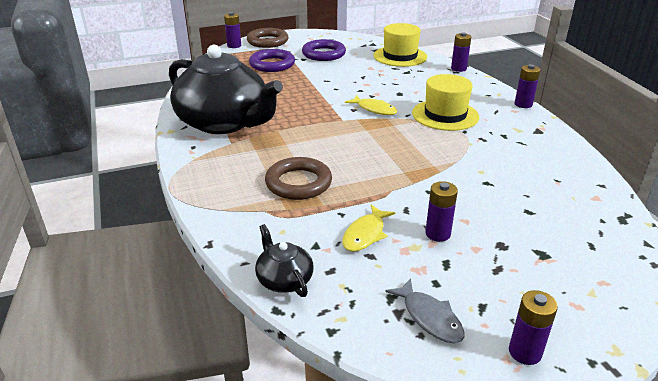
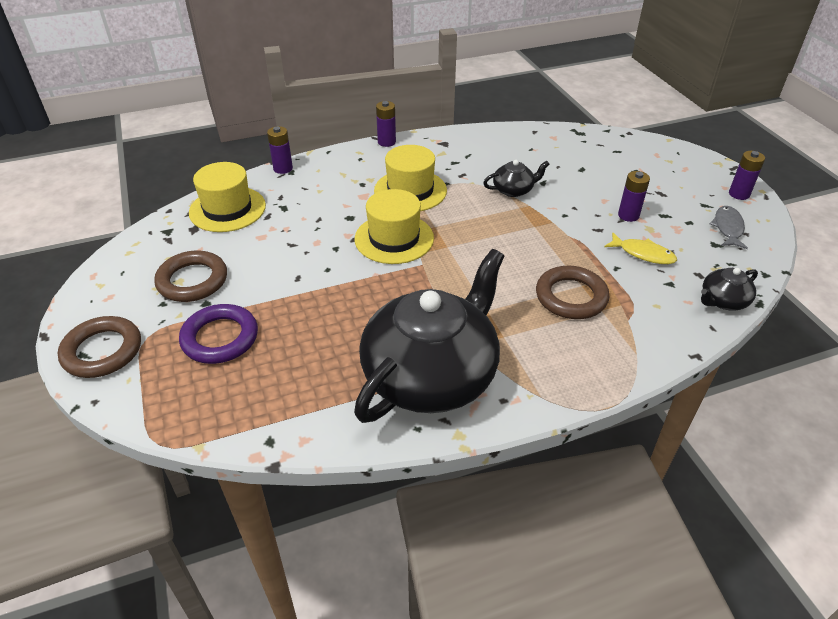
camera: 90 degrees left, 10 degrees up
(234, 46) = (105, 398): purple battery -> none
(323, 54) = (192, 281): purple ring -> brown ring
(374, 109) = (394, 238): yellow fish -> yellow hat
(429, 317) = (728, 228): grey fish -> grey fish turned 45 degrees counterclockwise
(465, 164) = (513, 190): none -> black teapot

